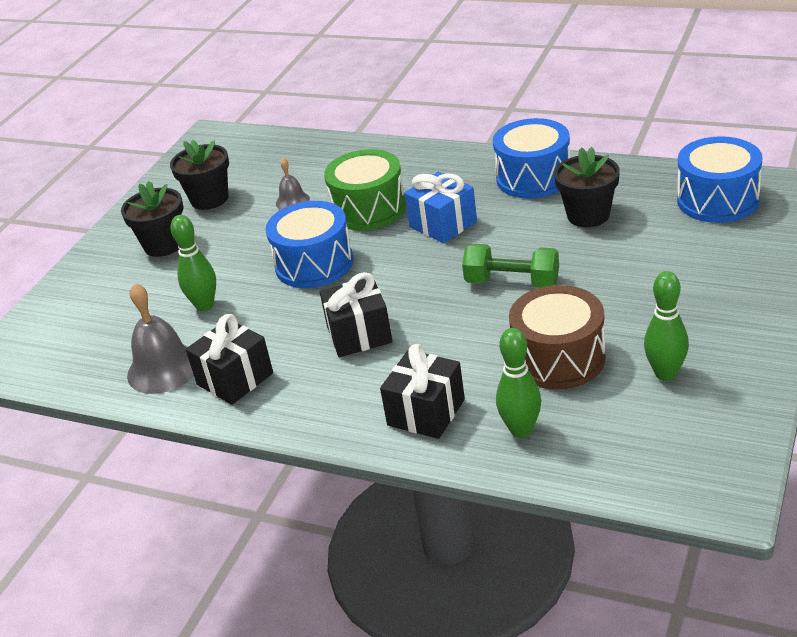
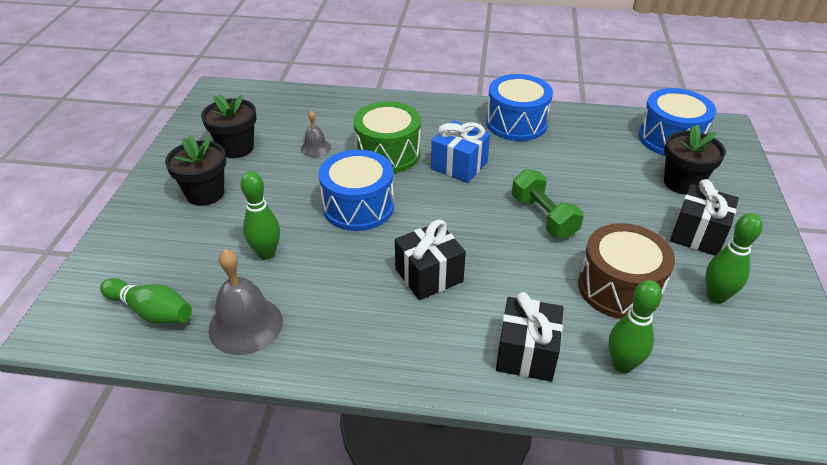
camera: 20 degrees left, 5 degrees up
(82, 351) = (151, 311): none -> green bowling pin
(235, 379) = (324, 331): black gift -> black gift (698, 234)
(512, 282) = (543, 217): green dumbbell -> green dumbbell turned 60 degrees clockwise
(588, 215) = (576, 154): black flower pot -> black flower pot (682, 183)

